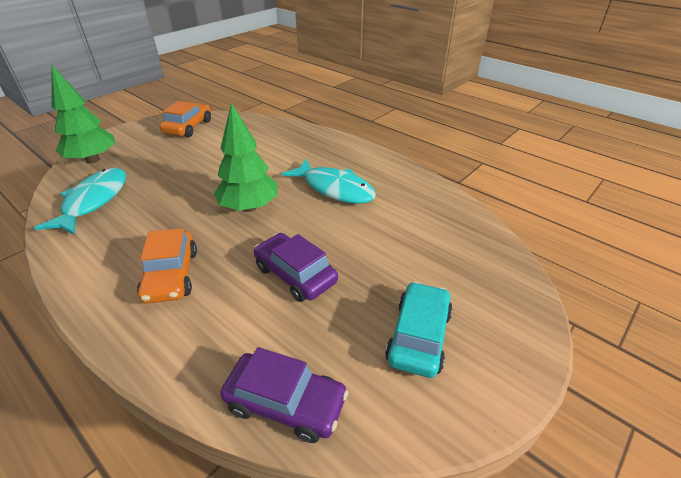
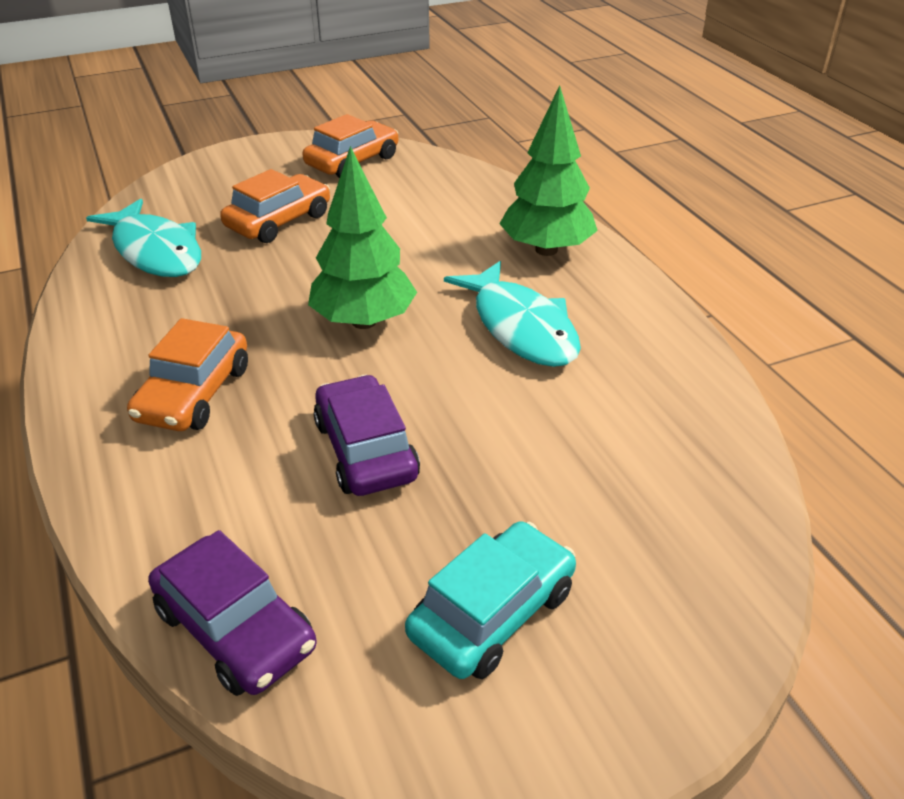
camera: 25 degrees right, 0 degrees up
(93, 160) = (188, 186): green tree -> green tree (546, 250)
(93, 201) = (156, 251): turquoise fish -> turquoise fish turned 105 degrees clockwise
(164, 167) = (278, 221): none -> orange car

